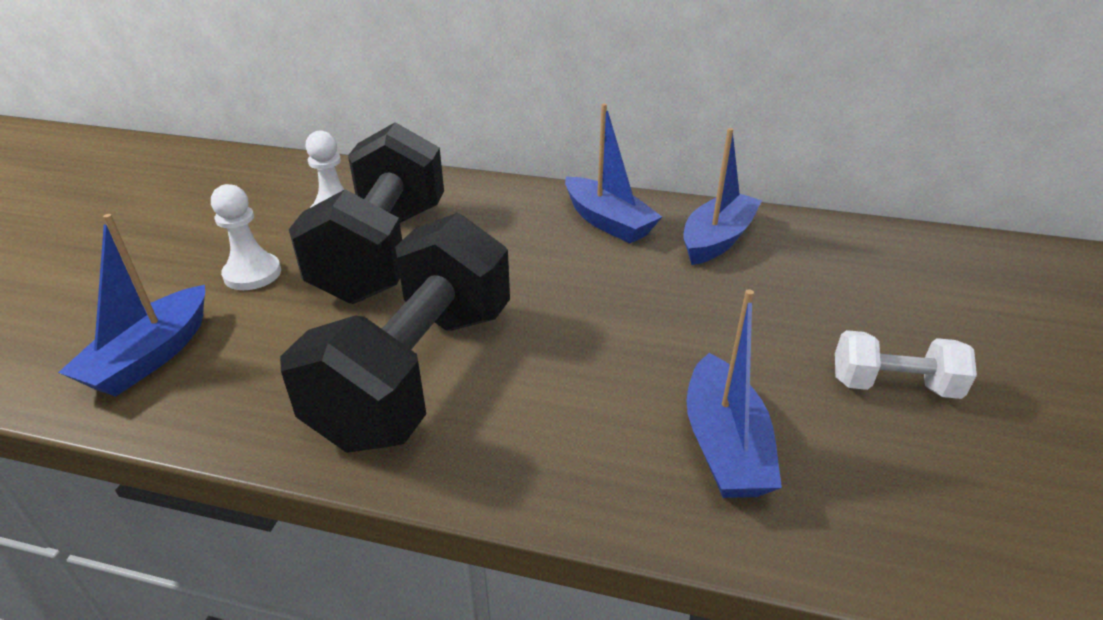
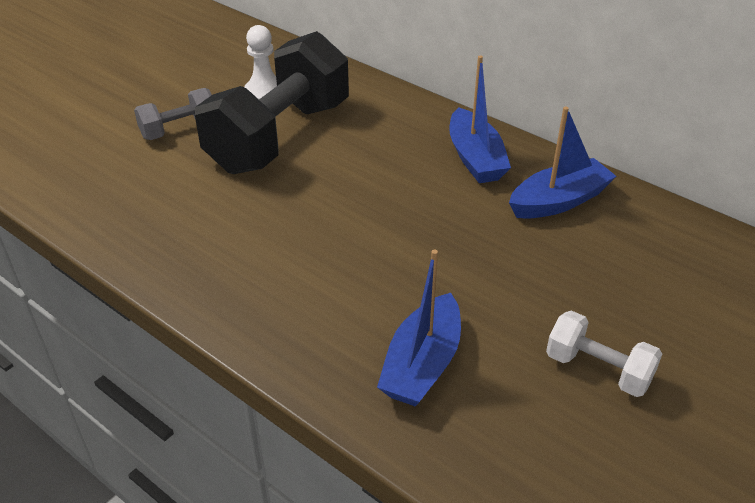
camera: 25 degrees right, 5 degrees up
(151, 356) = (87, 174): blue boat -> none
(252, 274) = (179, 130): white pawn -> grey dumbbell
(417, 373) = (245, 240): black dumbbell -> none

